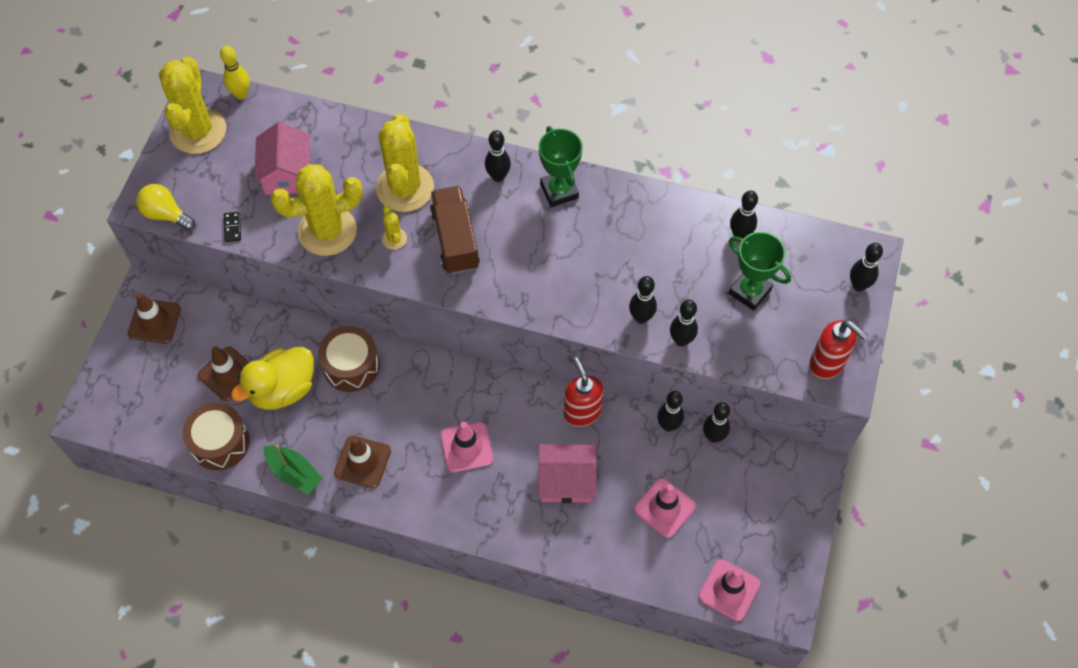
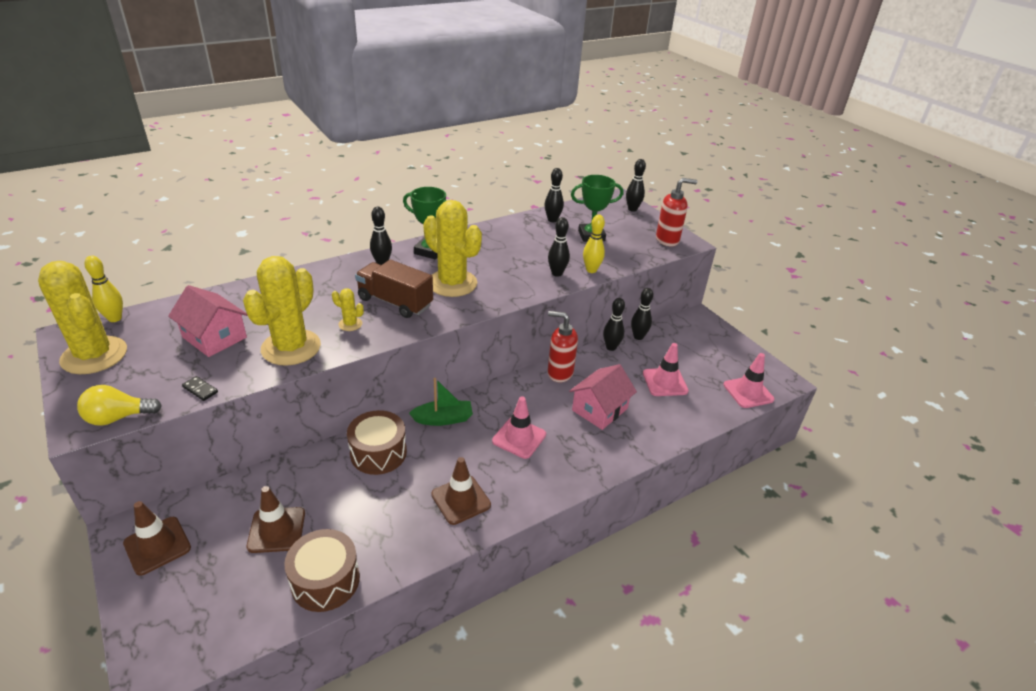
camera: 50 degrees left, 25 degrees down
(282, 389) = (340, 505): yellow duck -> none
(294, 473) = (417, 549): green boat -> green boat (443, 419)
(405, 188) = (323, 298): yellow cactus -> yellow cactus (452, 283)
(681, 340) = (591, 270): black bowling pin -> yellow bowling pin

